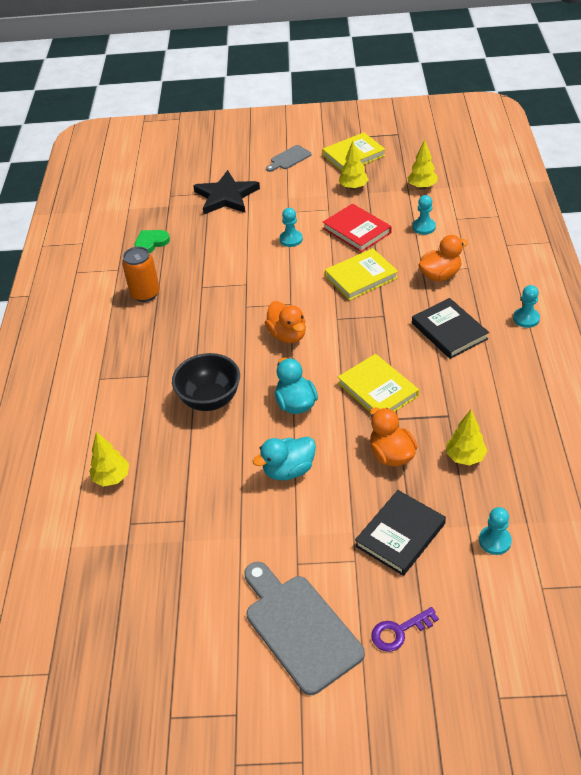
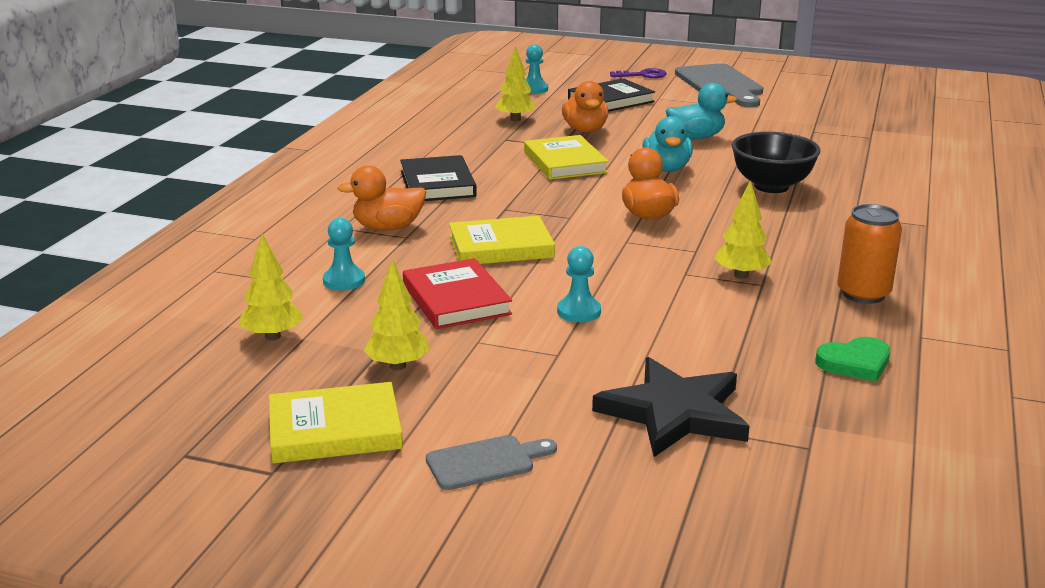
camera: 165 degrees left, 20 degrees down
(112, 478) = (894, 160): yellow tree -> yellow tree (741, 275)
(526, 318) = (335, 177): turquoise pawn -> none

